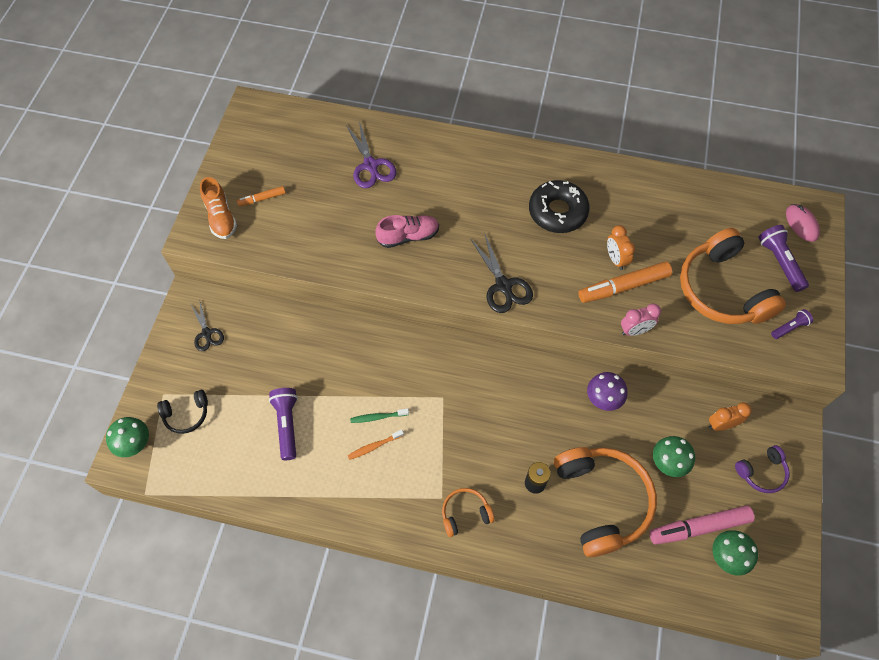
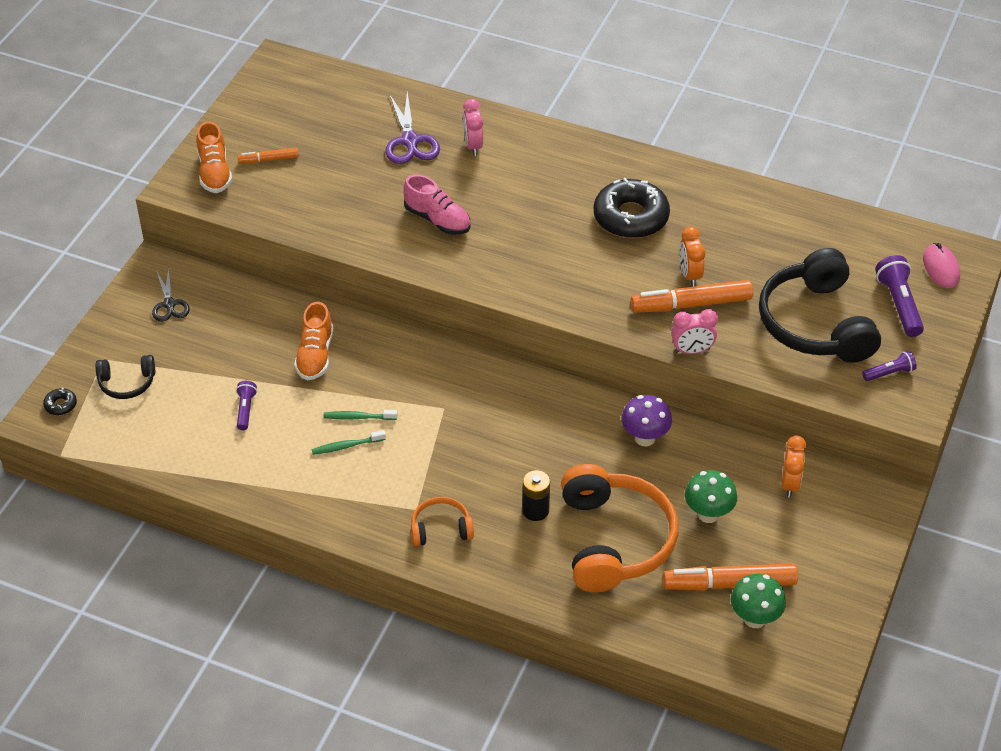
camera: 10 degrees right, 15 degrees down
(136, 444) = (60, 405): green mushroom -> black donut
(287, 425) = (245, 410): purple flashlight -> purple flashlight, size x0.59
(332, 363) = (315, 355): none -> orange shoe
(374, 446) = (347, 446): orange toothbrush -> green toothbrush
(408, 236) = (438, 220): pink shoe -> pink shoe turned 45 degrees clockwise
(421, 163) = (473, 146): none -> pink clock
(503, 285) = (541, 284): black scissors -> none
(699, 527) = (730, 584): pink marker -> orange marker
(721, 425) = (790, 484): orange clock -> orange clock turned 105 degrees clockwise
(722, 290) = (815, 323): orange headphones -> black headphones
(761, 472) = (827, 540): purple headphones -> none

